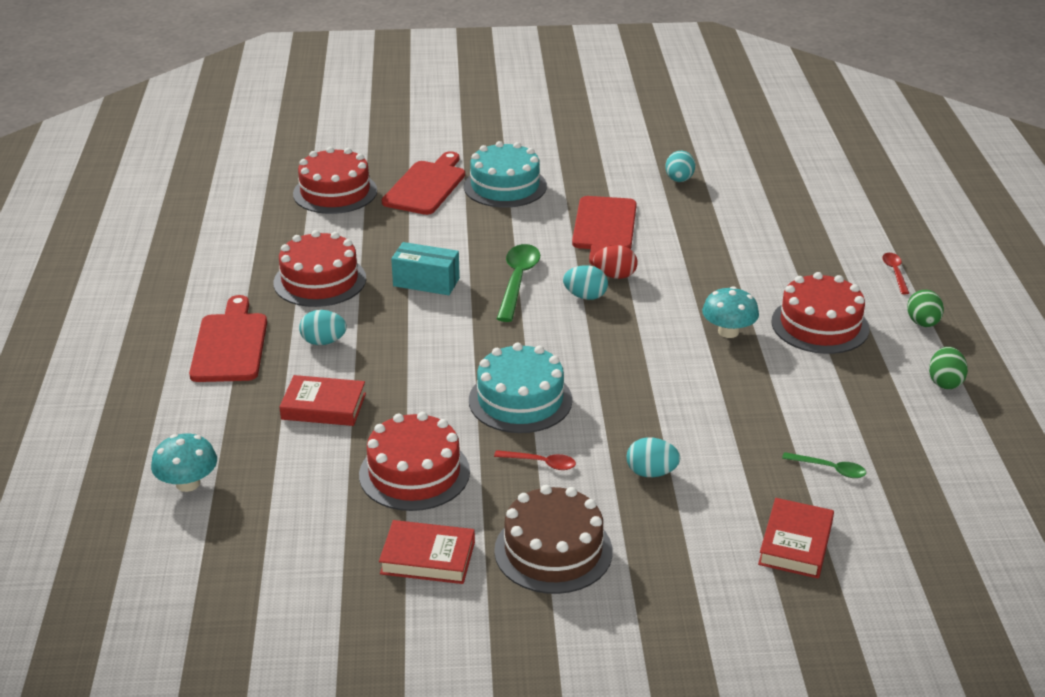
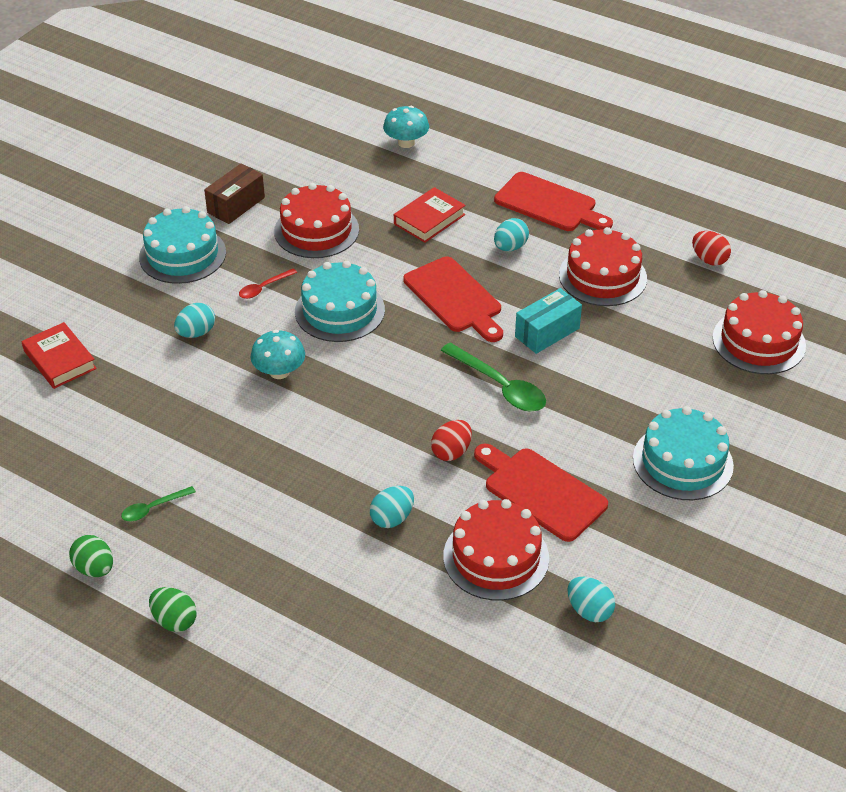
camera: 125 degrees right, 10 degrees up
(244, 239) = (709, 259): none -> red egg
(426, 186) = (725, 406): red cutting board -> red cutting board (455, 298)
(428, 557) = (236, 205): red book -> brown box
(553, 550) = (182, 254): brown cake -> turquoise cake
(585, 296) = (437, 415): turquoise egg -> turquoise egg (392, 518)
(728, 332) = (300, 474): turquoise mushroom -> turquoise mushroom (279, 372)
(820, 325) = (247, 542): red cake -> red cake (496, 557)
(829, 469) = (95, 423): green spoon -> green spoon (153, 508)
(895, 272) = (263, 666): red spoon -> none

